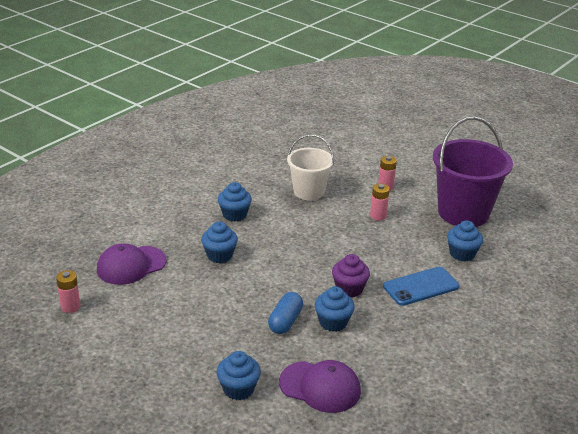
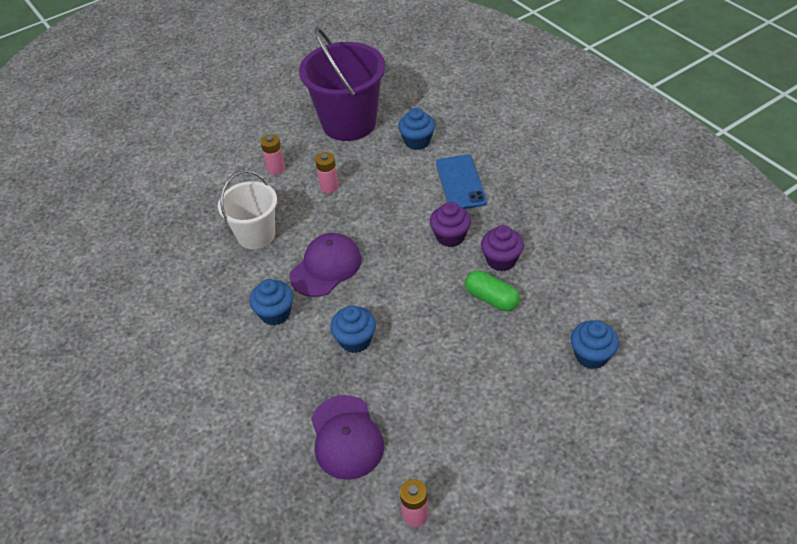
camera: 70 degrees left, 15 degrees up
(285, 321) = (491, 299): blue capsule -> green capsule
(320, 387) = (596, 289): purple cap -> purple cap (326, 267)
(333, 322) = (501, 260): blue cupcake -> purple cupcake

